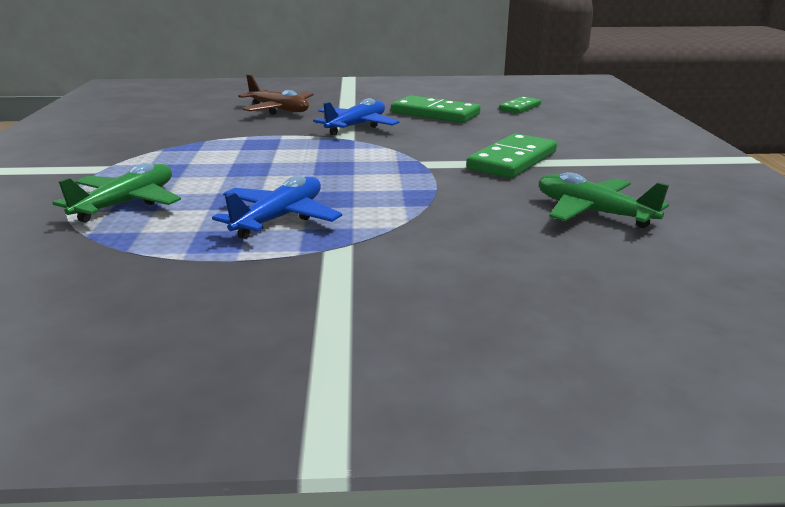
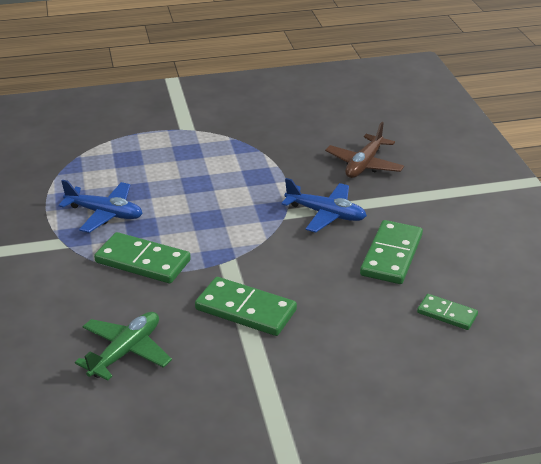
camera: 80 degrees right, 10 degrees up
(126, 203) = (124, 155): green plane -> none
(409, 200) = (142, 261): none -> green domino

